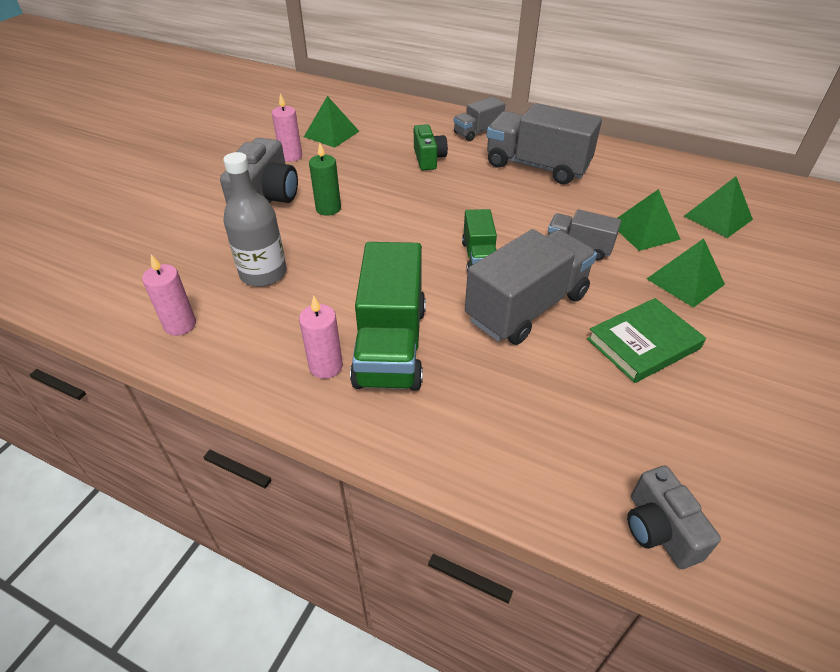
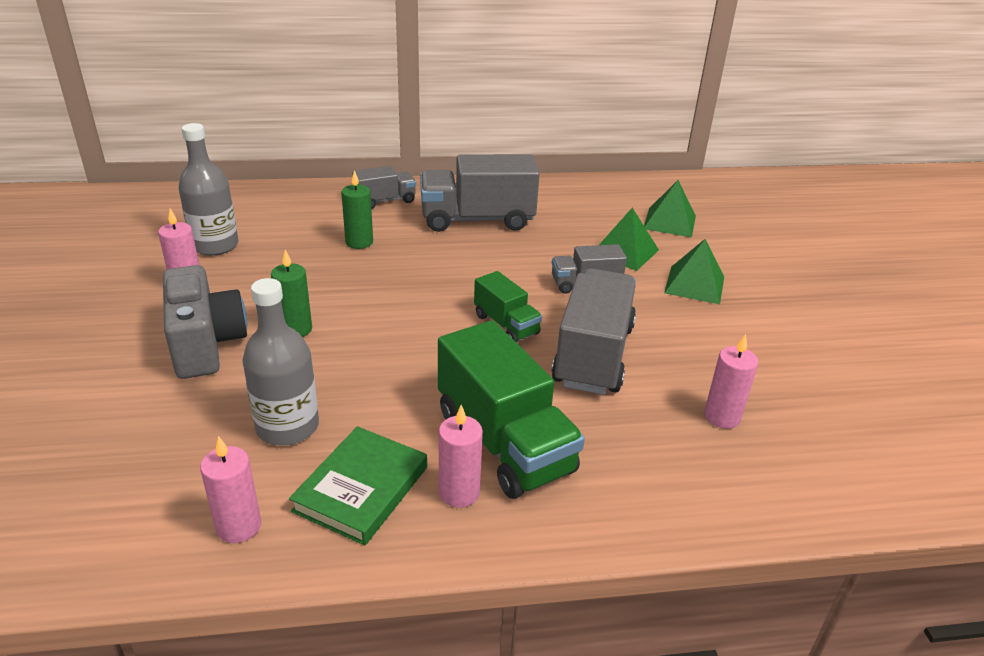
camera: 35 degrees left, 10 degrees down
(331, 134) = (215, 245): green pyramid -> grey bottle
(428, 159) = (359, 242): green camera -> green candle
(477, 132) = (385, 201): grey truck -> grey truck turned 135 degrees counterclockwise
(592, 404) = (722, 417): none -> pink candle
(643, 343) = (712, 349): green book -> green book (361, 489)
(659, 530) = (856, 492): grey camera -> none

